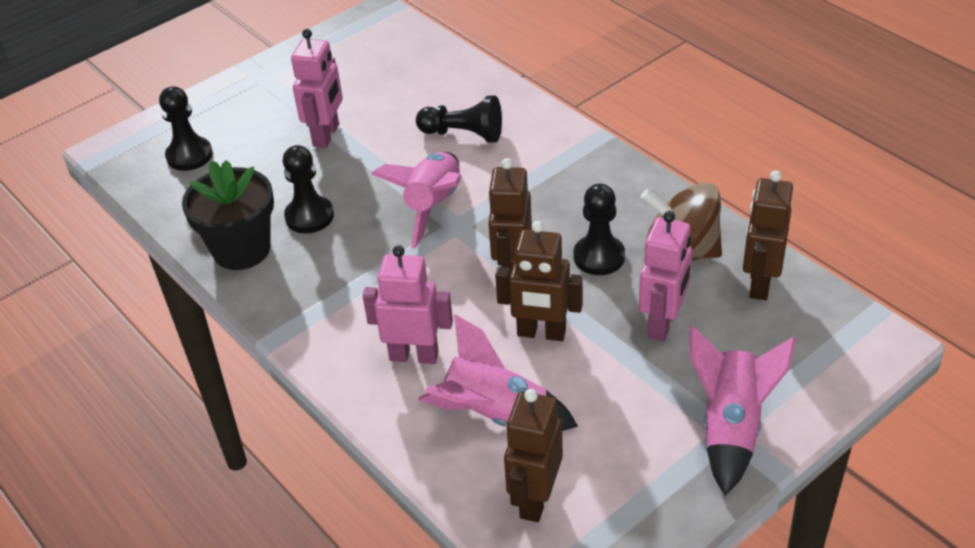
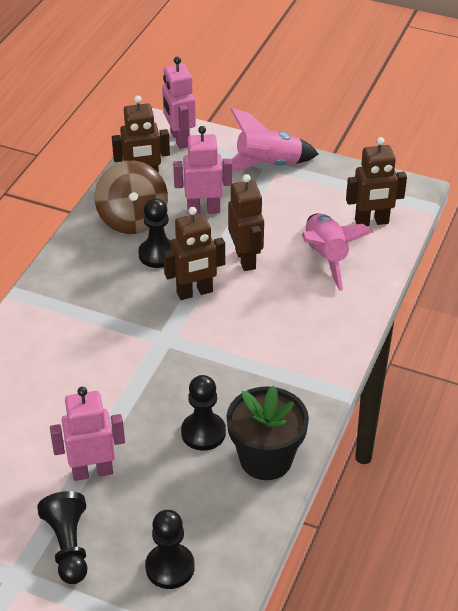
camera: 120 degrees left, 0 degrees up
(414, 355) = (305, 311): pink robot -> pink robot (179, 139)
(433, 206) = (151, 360): pink rocket -> none
(463, 134) = (50, 376): black pawn -> black pawn (68, 546)

